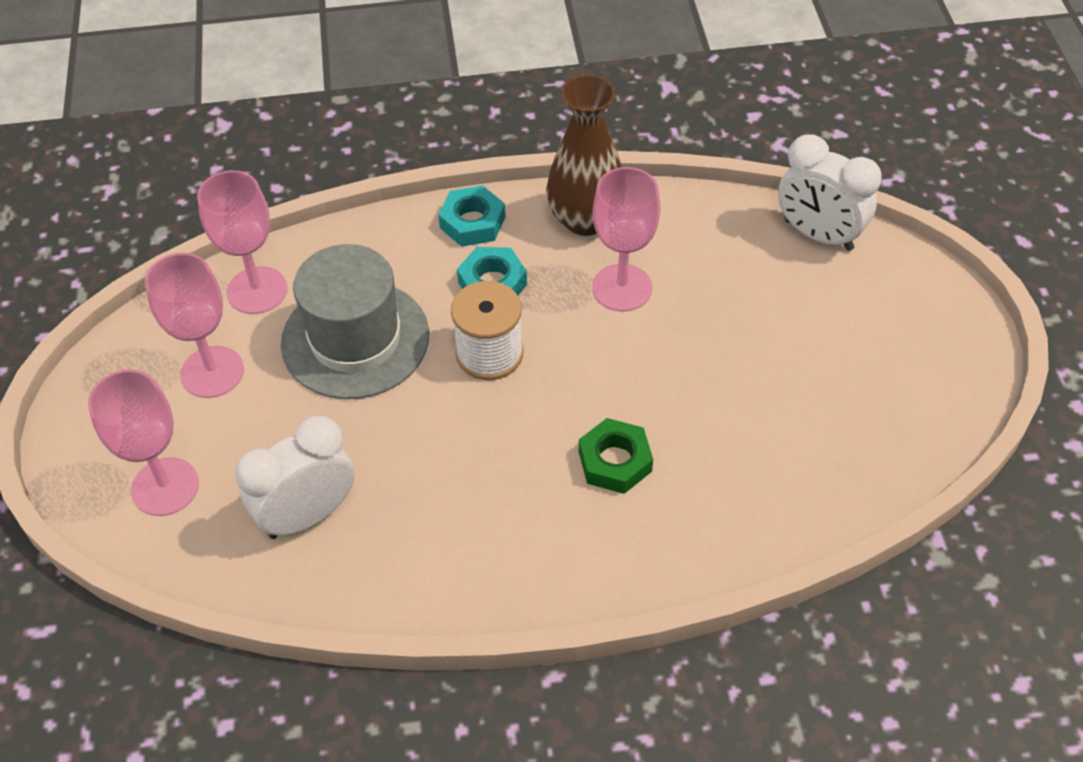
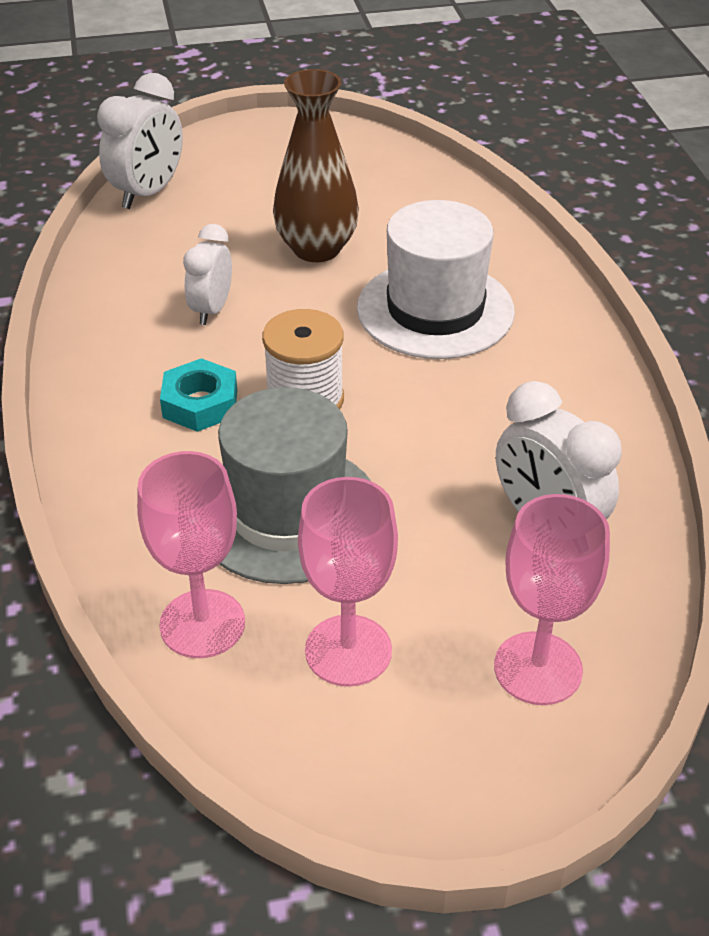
camera: 95 degrees left, 10 degrees down
(472, 222) = (99, 426): turquoise nut -> none
(585, 219) = (106, 337): brown vase -> brown vase (316, 249)
(615, 461) = (435, 310): green nut -> white hat
(622, 288) = (211, 310): pink goblet -> white clock

